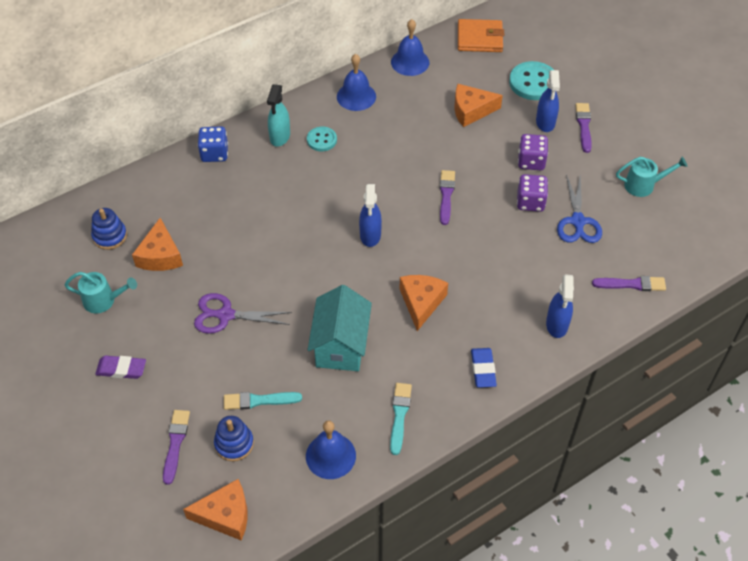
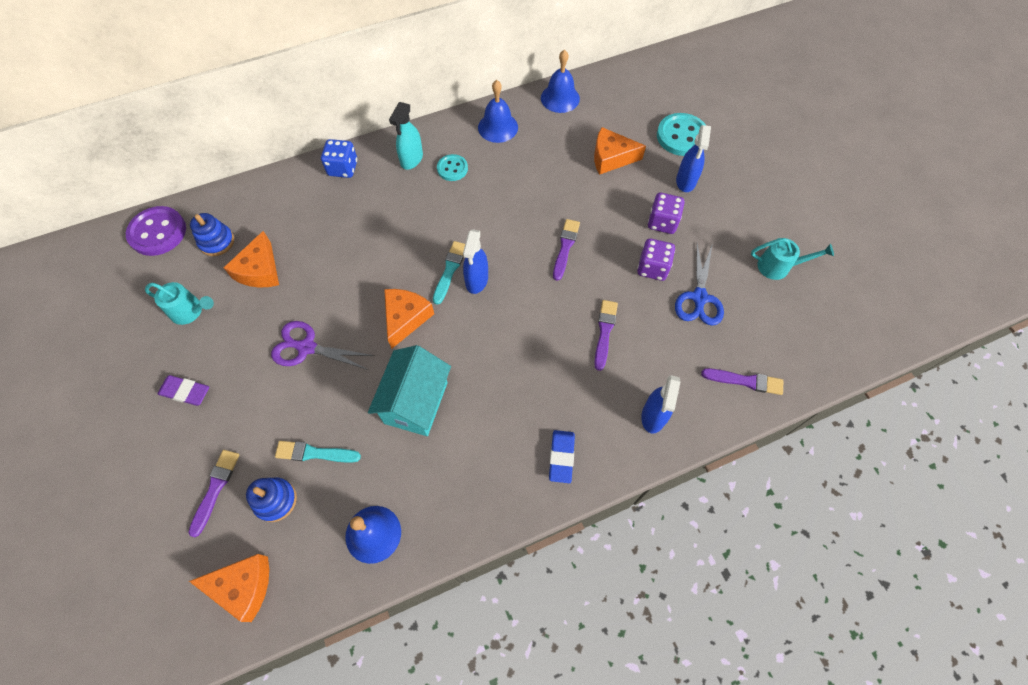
camera: 10 degrees right, 10 degrees up
(48, 236) = (158, 232): none -> purple button
(399, 415) = (458, 498): turquoise brush -> turquoise brush (450, 270)
(421, 302) = (512, 366): orange cheese -> orange cheese (405, 318)
(480, 38) = (636, 82): orange wallet -> none
(584, 126) = (726, 191): purple brush -> purple brush (604, 332)

